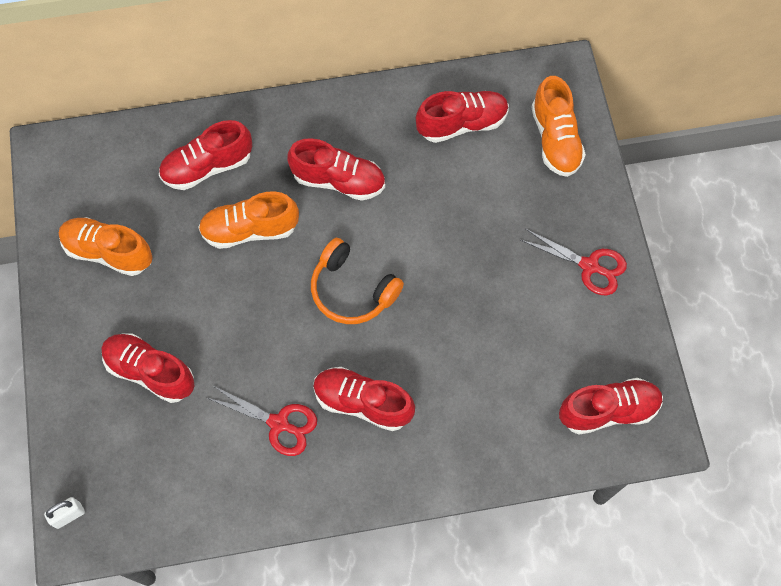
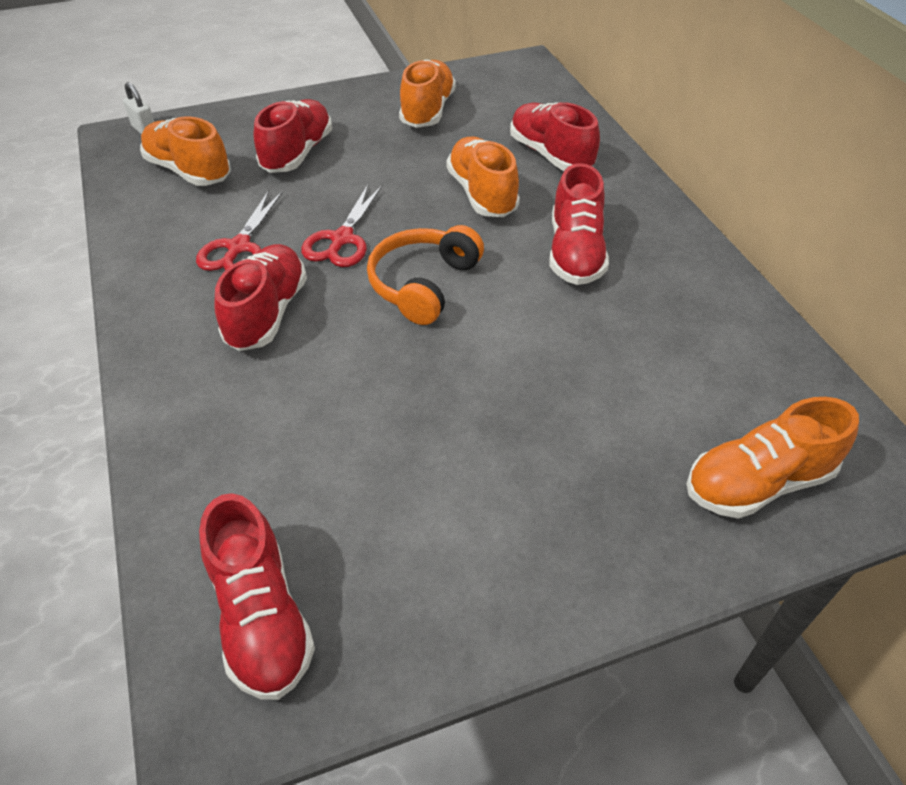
camera: 80 degrees right, 20 degrees down
(154, 468) = (189, 171): none -> orange shoe
(462, 123) = (722, 361): red shoe -> none
(589, 266) = (533, 559): red scissors -> red scissors (342, 239)

